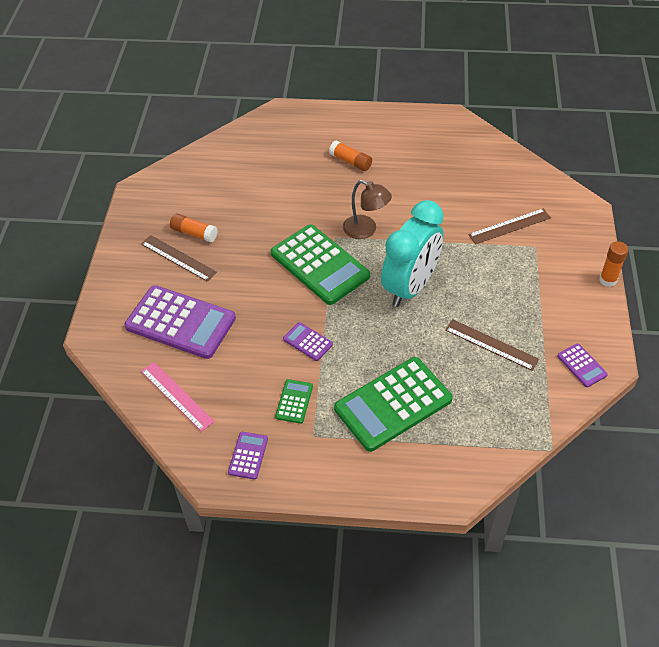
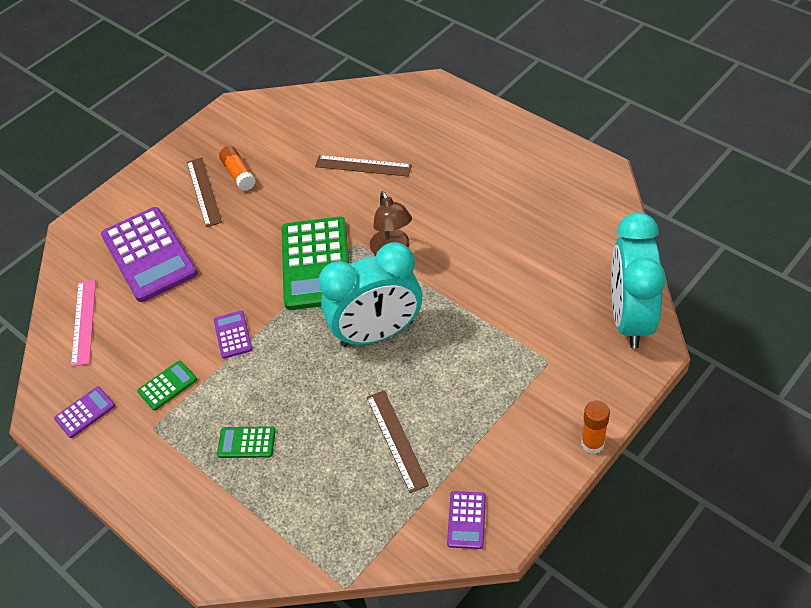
camera: 40 degrees right, 0 degrees up
(350, 162) = (448, 170): orange glue stick -> none
(393, 404) = (246, 443): green calculator -> green calculator, size x0.45
(509, 226) = (543, 323): brown ruler -> brown ruler (363, 166)
(557, 197) = (630, 318): none -> turquoise clock

